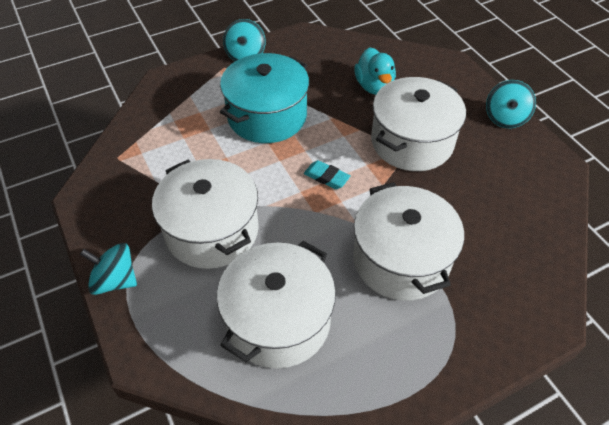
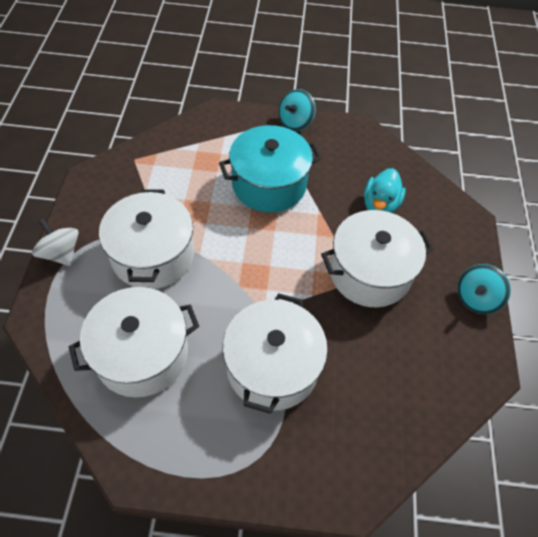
camera: 30 degrees right, 5 degrees up
(115, 280) = (61, 253): turquoise spinning top -> white spinning top
(326, 177) = (272, 262): turquoise eraser -> none

